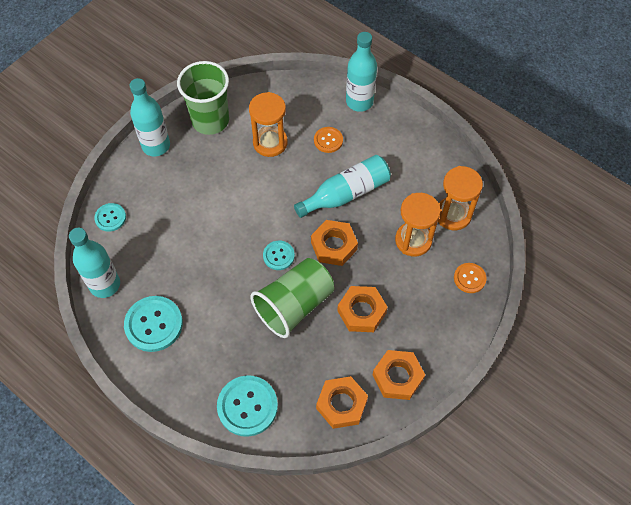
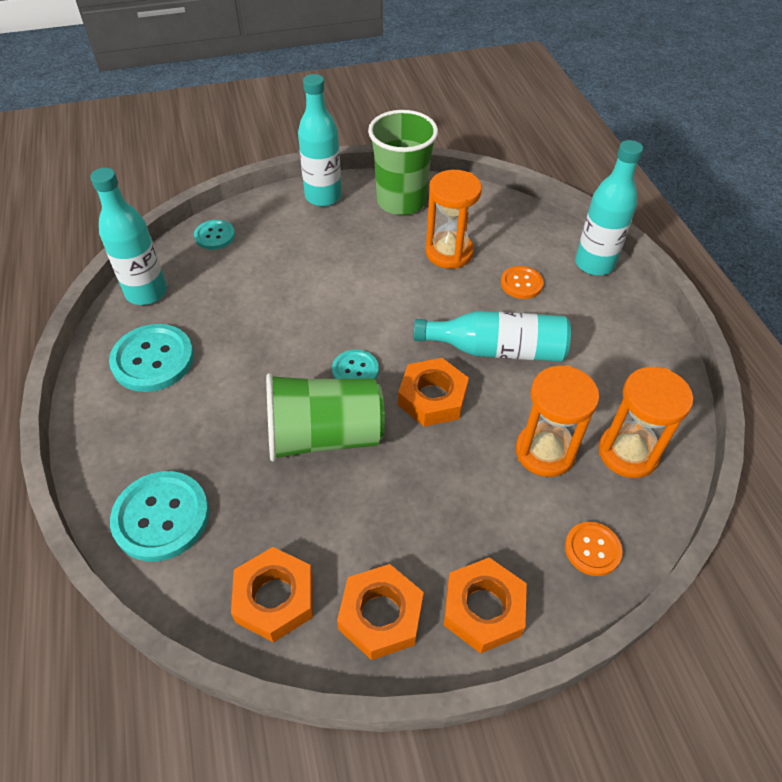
camera: 35 degrees right, 10 degrees down
(361, 312) = (402, 496): orange nut -> orange nut (483, 609)

